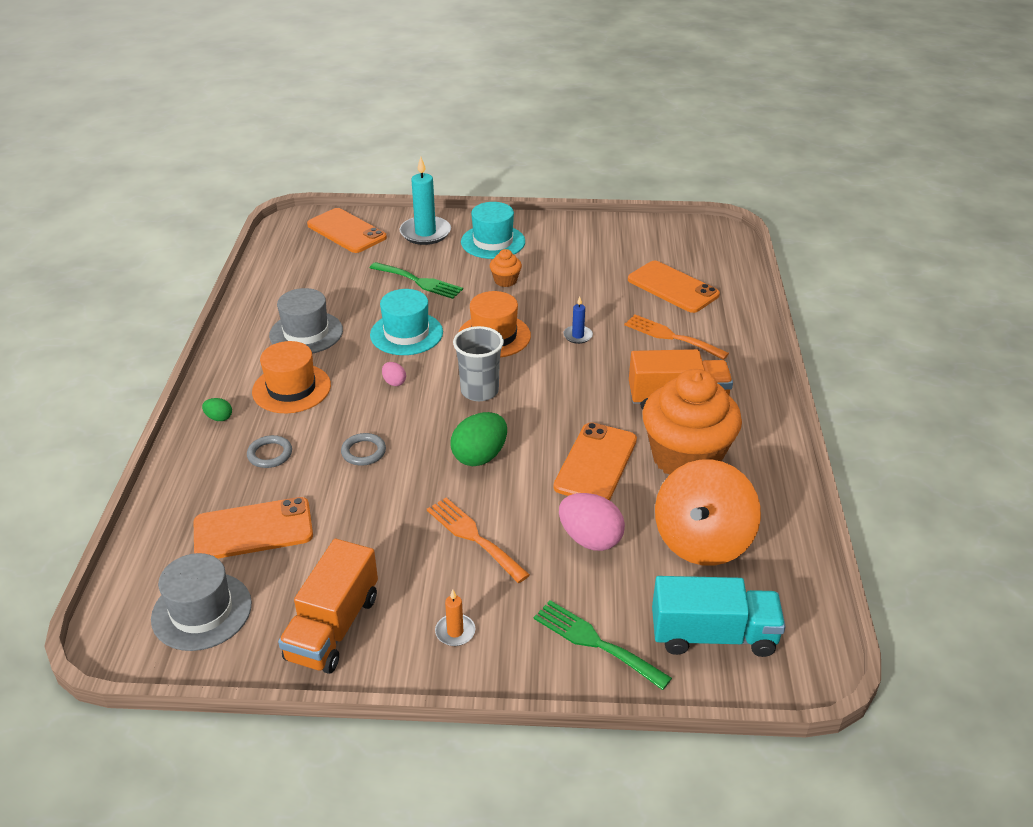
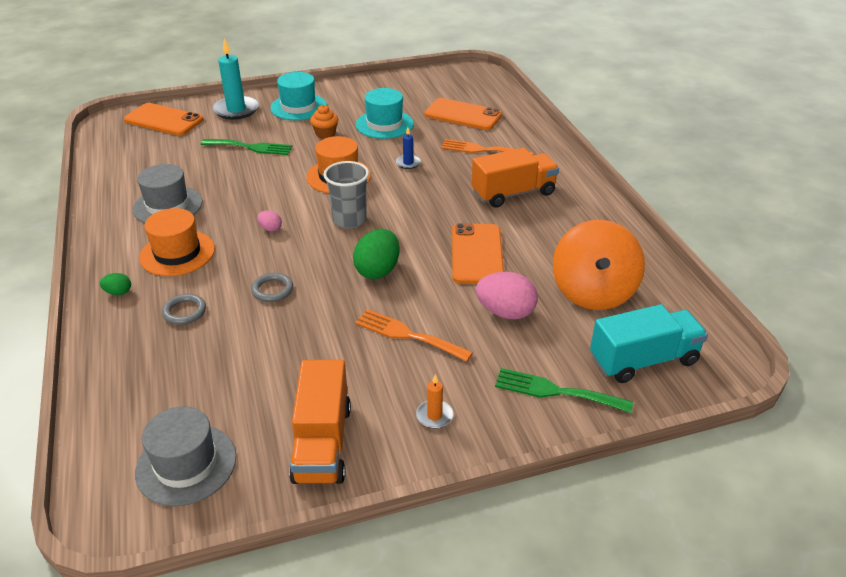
camera: 20 degrees left, 0 degrees up
(253, 529) = (201, 379): orange phone -> none
(406, 333) = (261, 189): turquoise hat -> turquoise hat (384, 124)
(686, 458) = (545, 234): orange cupcake -> none

